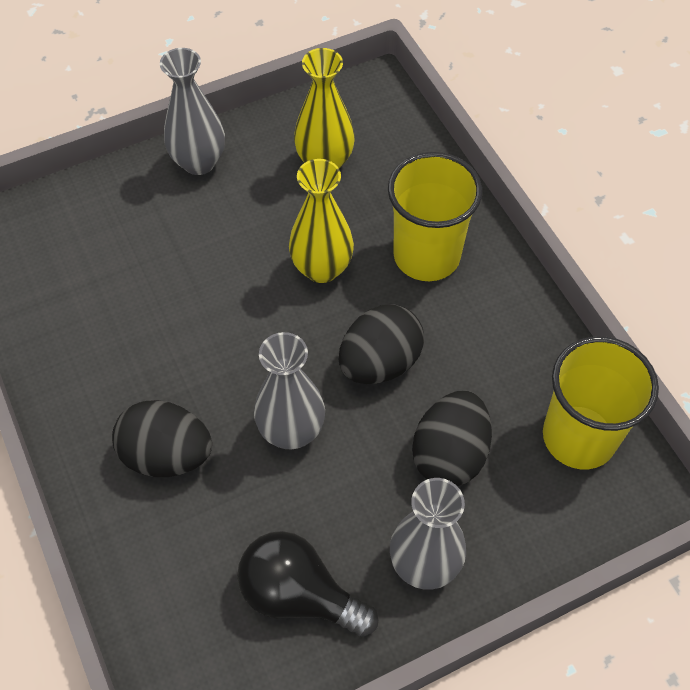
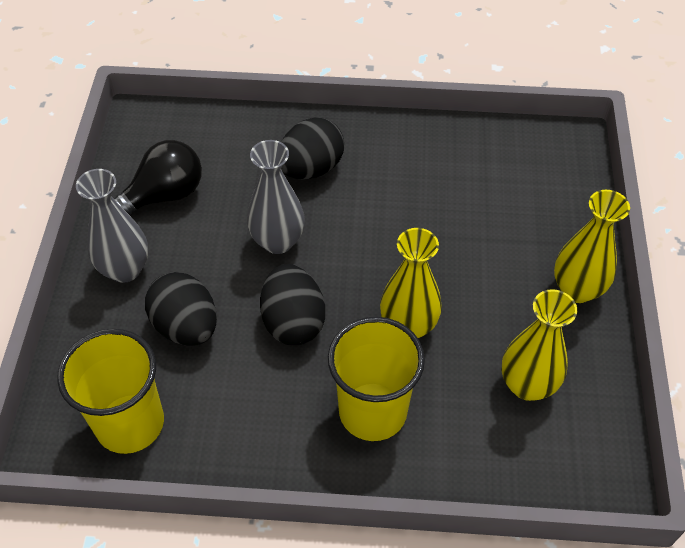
camera: 120 degrees right, 5 degrees down
(199, 162) = (577, 289): grey vase -> yellow vase

